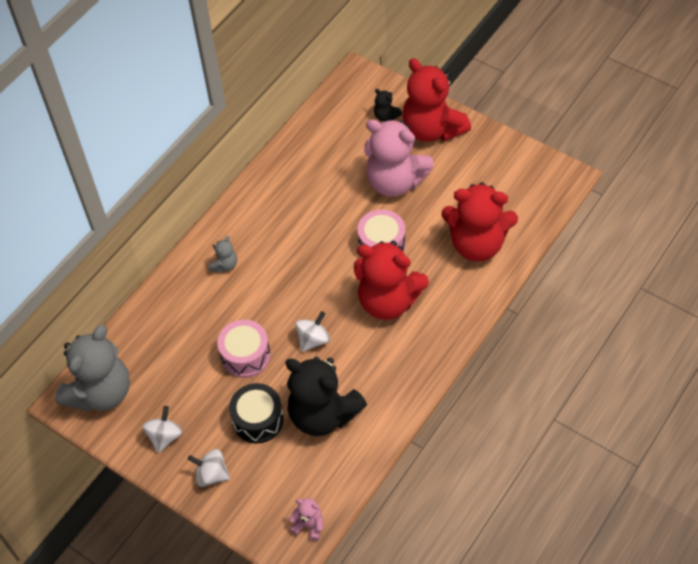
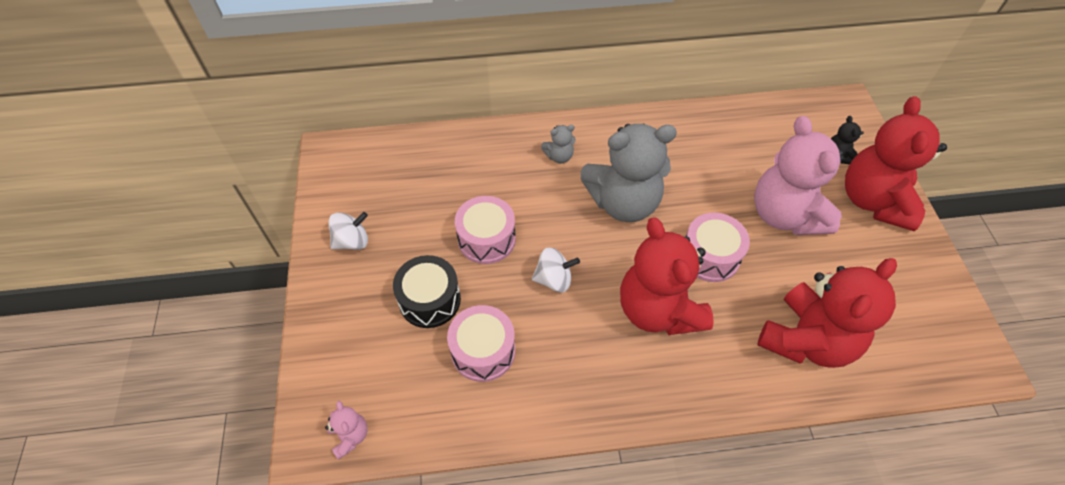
camera: 45 degrees right, 0 degrees up
(101, 392) = (357, 166): grey teddy bear -> grey teddy bear (623, 202)
(211, 475) = (342, 307): white spinning top -> none
(323, 414) = (483, 351): black teddy bear -> pink drum
(477, 244) = (807, 340): red teddy bear -> red teddy bear turned 105 degrees counterclockwise

